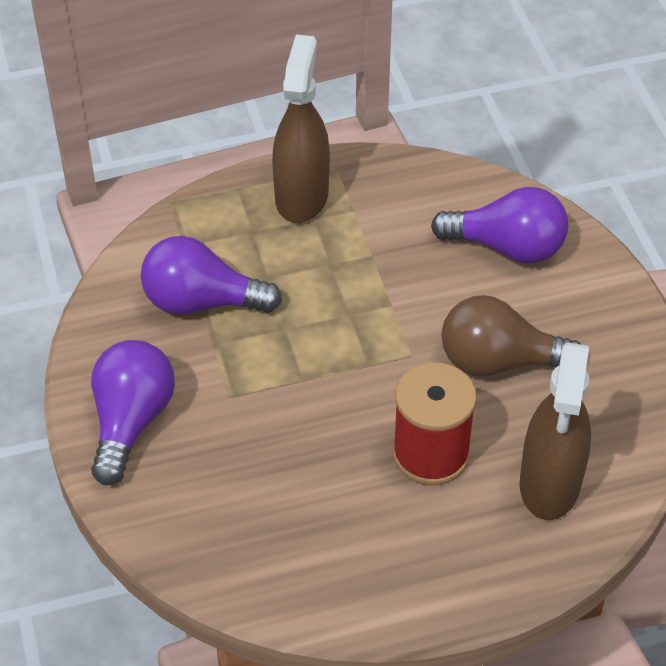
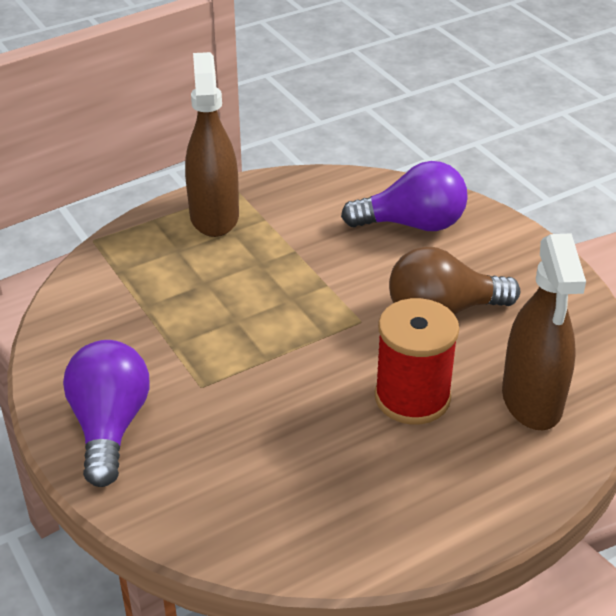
camera: 15 degrees left, 10 degrees down
(202, 302) = (148, 313): purple light bulb -> none

